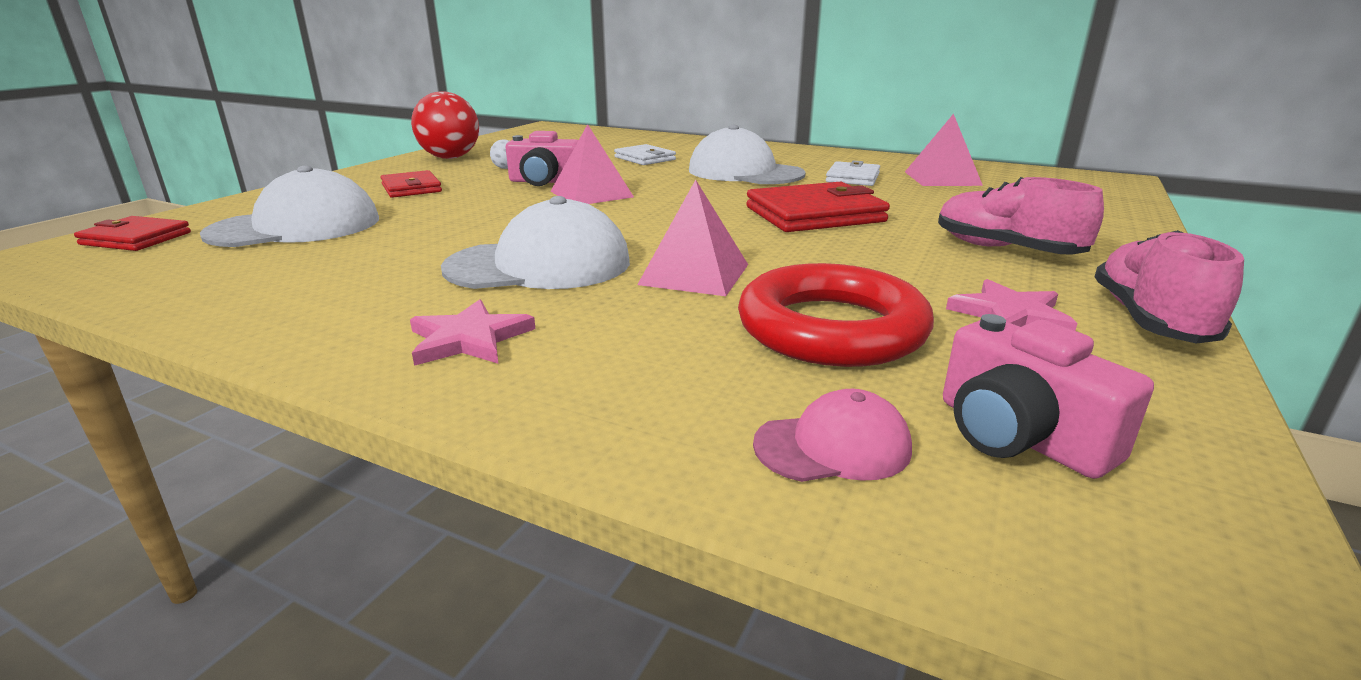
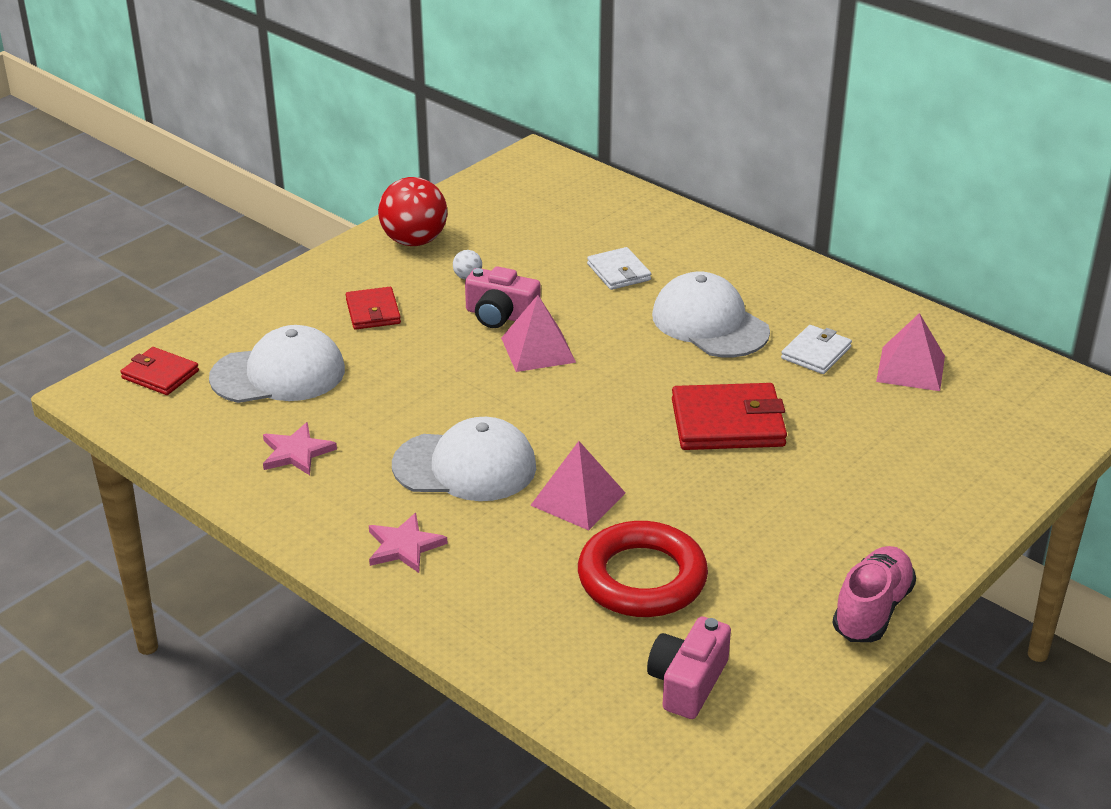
camera: 15 degrees right, 10 degrees up
(833, 446) = (582, 670): pink cap -> none
(1006, 250) = (852, 507): pink shoe -> none
(1010, 314) = (778, 586): pink star -> pink star (296, 452)
(1018, 436) = (687, 682): pink camera -> pink camera turned 45 degrees clockwise

